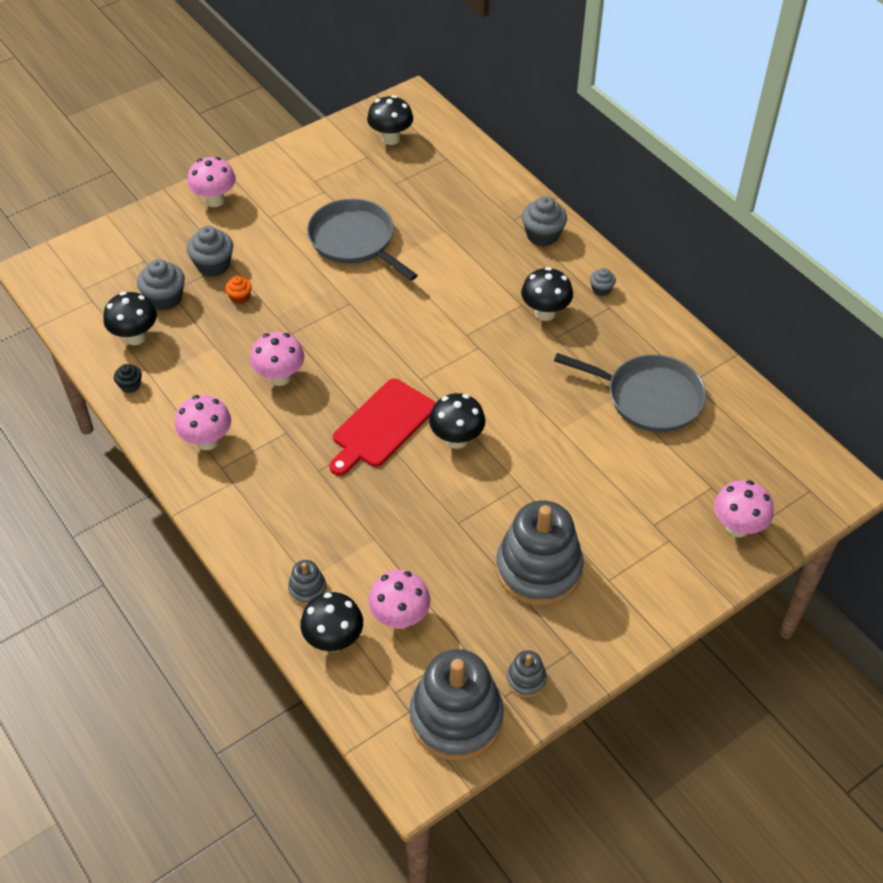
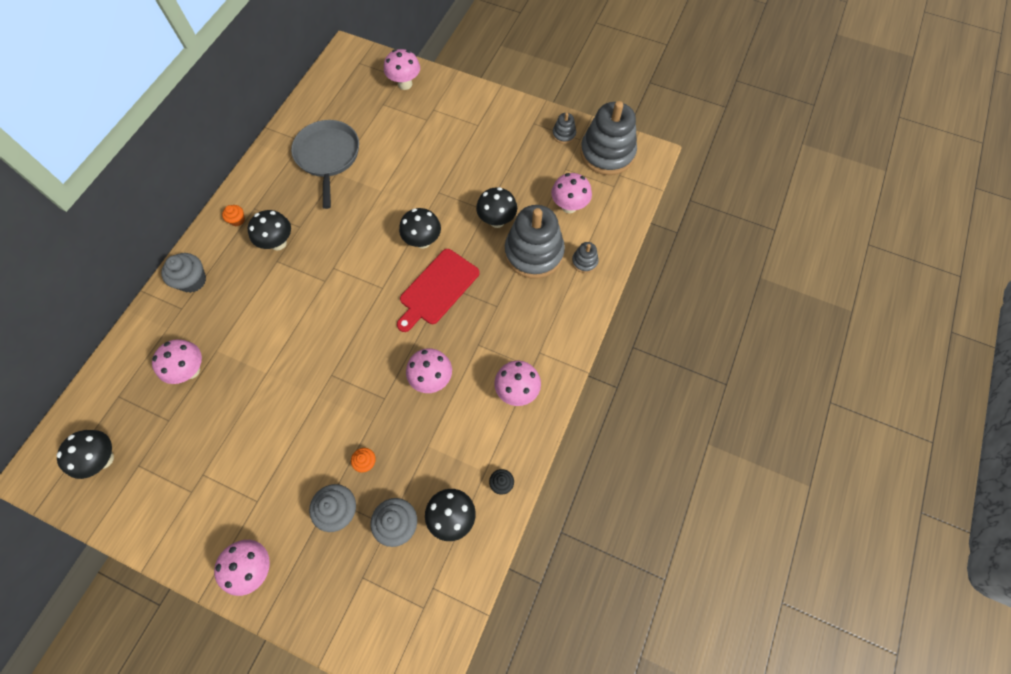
camera: 120 degrees left, 15 degrees up
(334, 640) = (606, 230): black mushroom -> black mushroom (497, 221)
(355, 241) = (257, 411): grey pan -> none
(382, 426) = (437, 289): red cutting board -> red cutting board turned 120 degrees clockwise
(436, 209) = (191, 370): none -> pink mushroom
(538, 569) = (492, 158): grey stacking toy -> grey stacking toy (534, 253)
(601, 289) = (237, 220): grey cupcake -> orange cupcake

